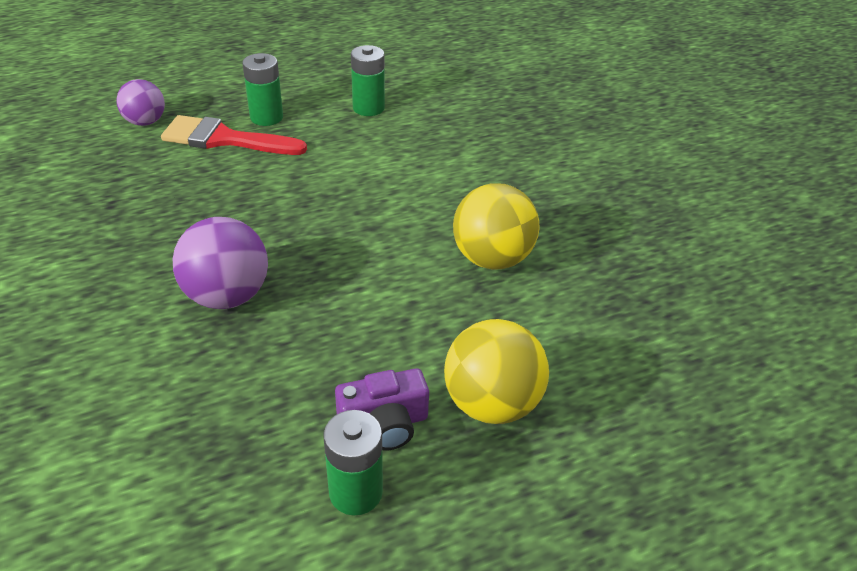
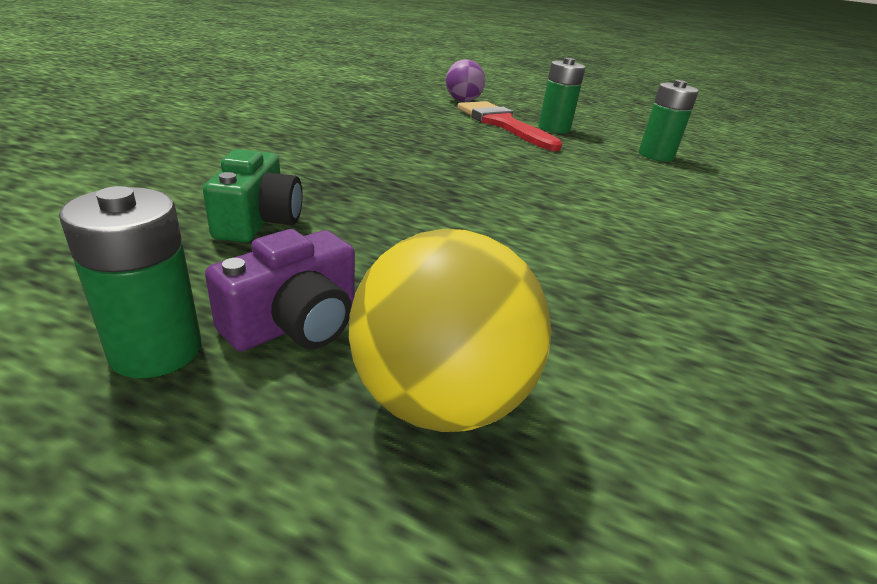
camera: 45 degrees right, 10 degrees down
(227, 296) = (350, 177): purple ball -> none
(246, 382) = (258, 220): none -> green camera
(384, 424) = (295, 323): purple camera -> purple camera turned 75 degrees counterclockwise
(492, 258) = (650, 287): yellow ball -> none

